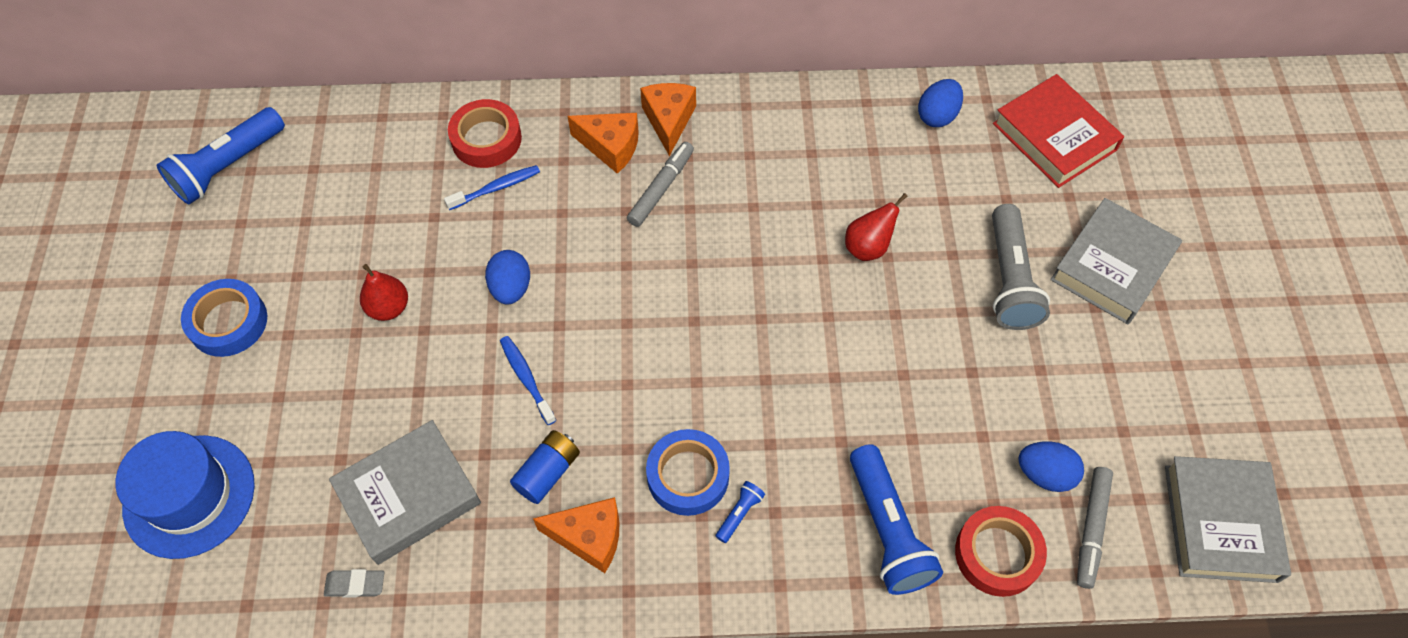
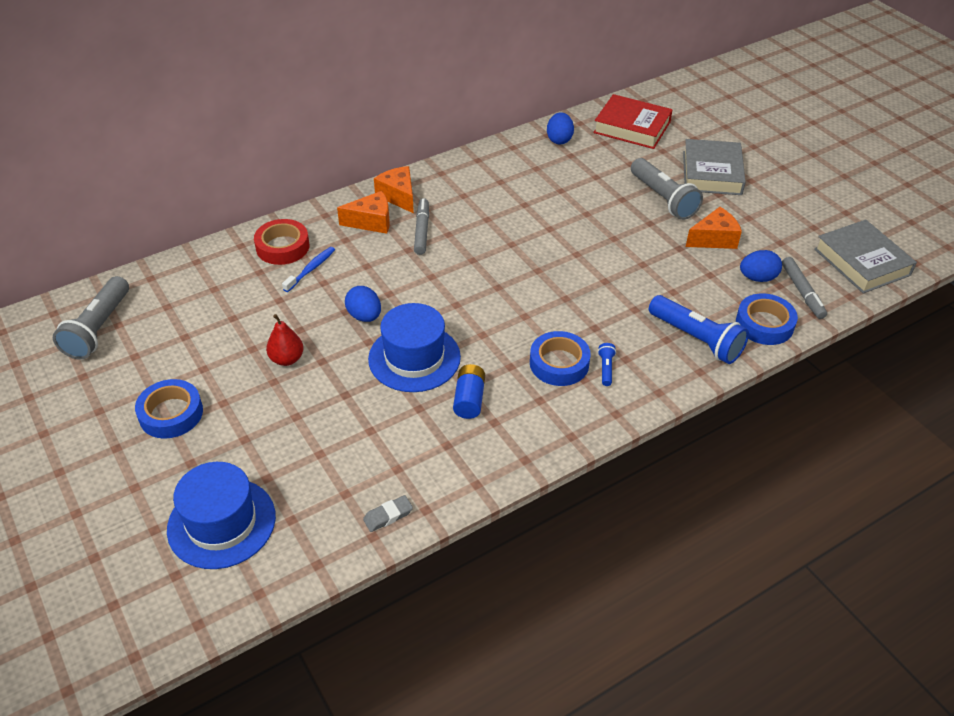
camera: 30 degrees left, 15 degrees down
(228, 166) = (98, 328): blue flashlight -> grey flashlight
(408, 496) = (385, 452): grey book -> none
(526, 378) = (414, 358): blue toothbrush -> blue hat
(589, 537) = (524, 420): orange cheese -> orange cheese (714, 239)
(868, 247) = (572, 213): red pear -> none
(997, 554) = (764, 324): red tape -> blue tape

